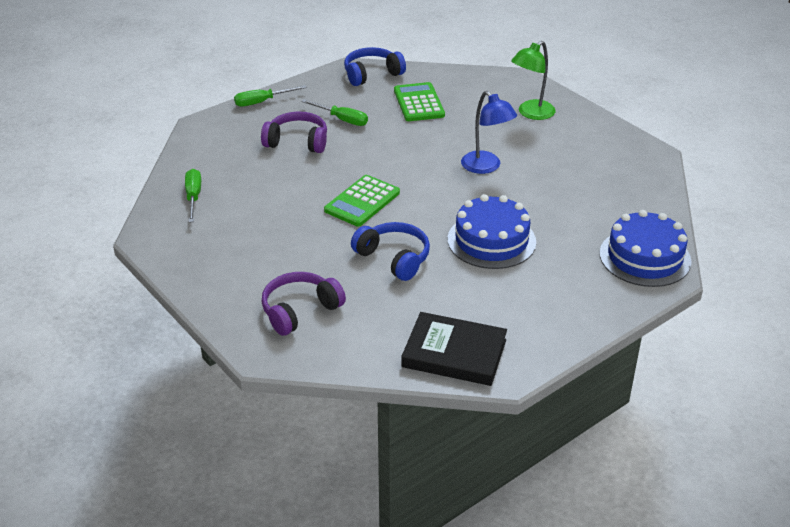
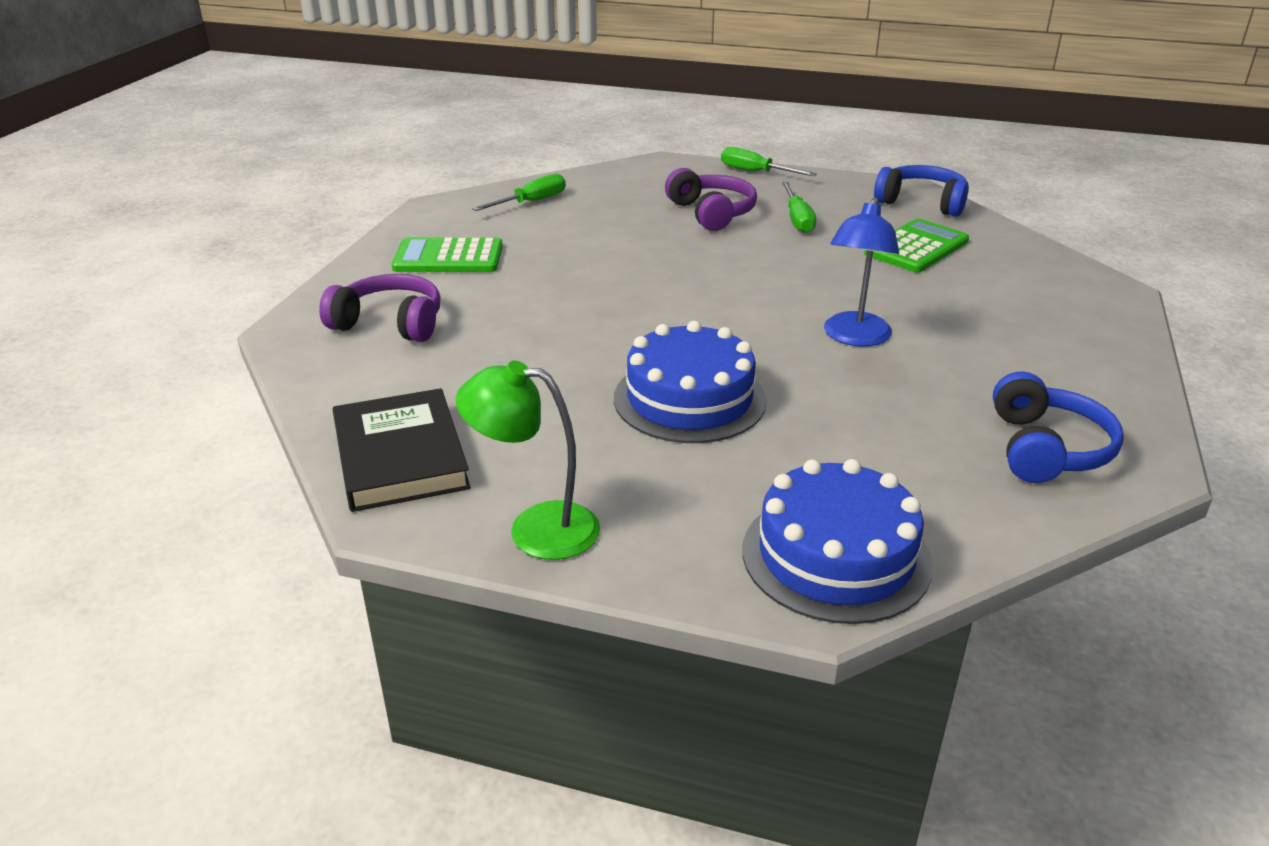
camera: 55 degrees right, 5 degrees down
(362, 201) = (650, 286): green calculator -> green calculator (448, 257)
(394, 258) = (560, 344): blue headphones -> blue headphones (1046, 449)
(531, 113) = (1044, 326): green lamp -> green lamp (536, 528)

